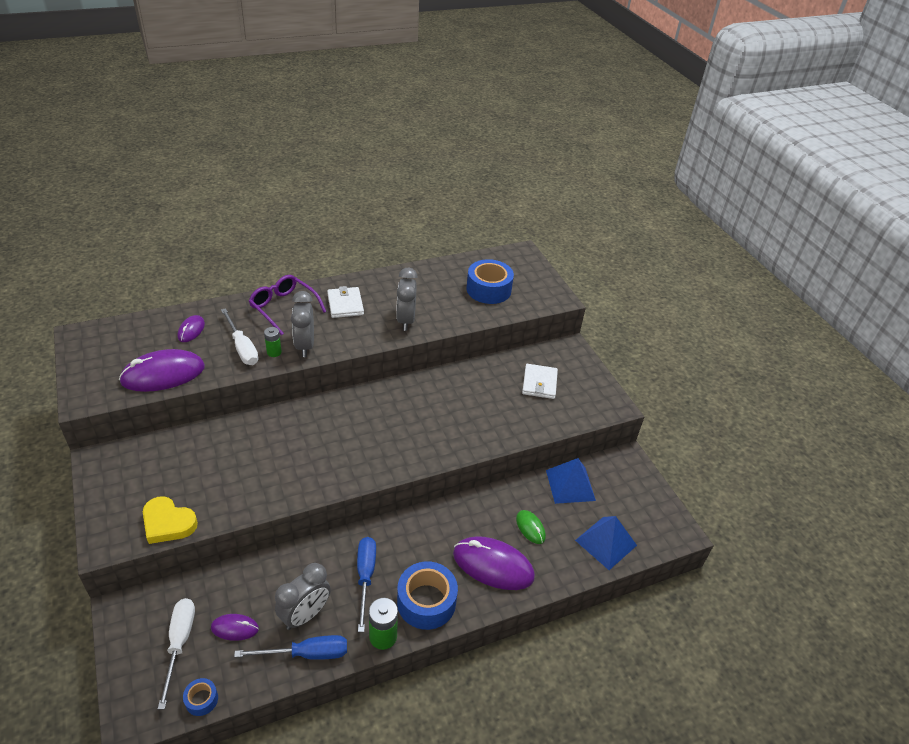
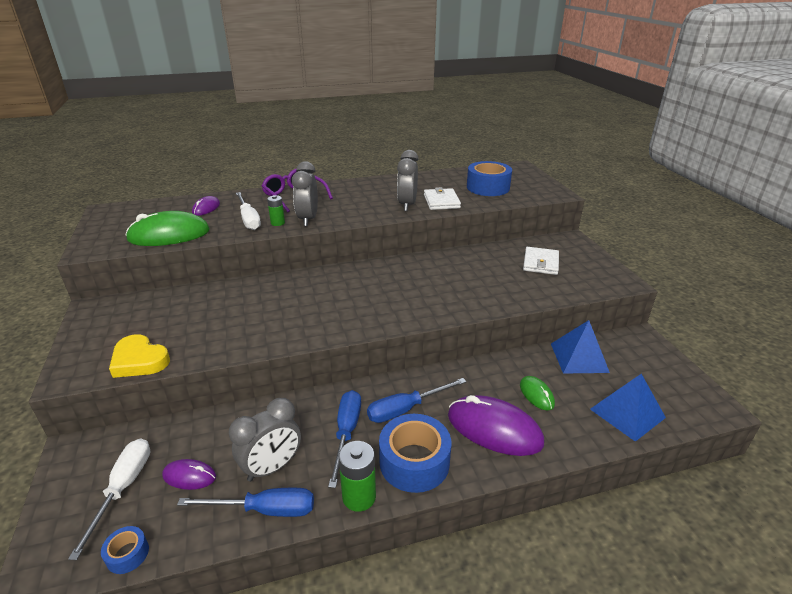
camera: 10 degrees right, 10 degrees down
(163, 374) = (169, 235): purple mouse -> green mouse
(345, 304) = (351, 195): white wallet -> white wallet (441, 201)
(416, 549) = (406, 409): none -> blue screwdriver

